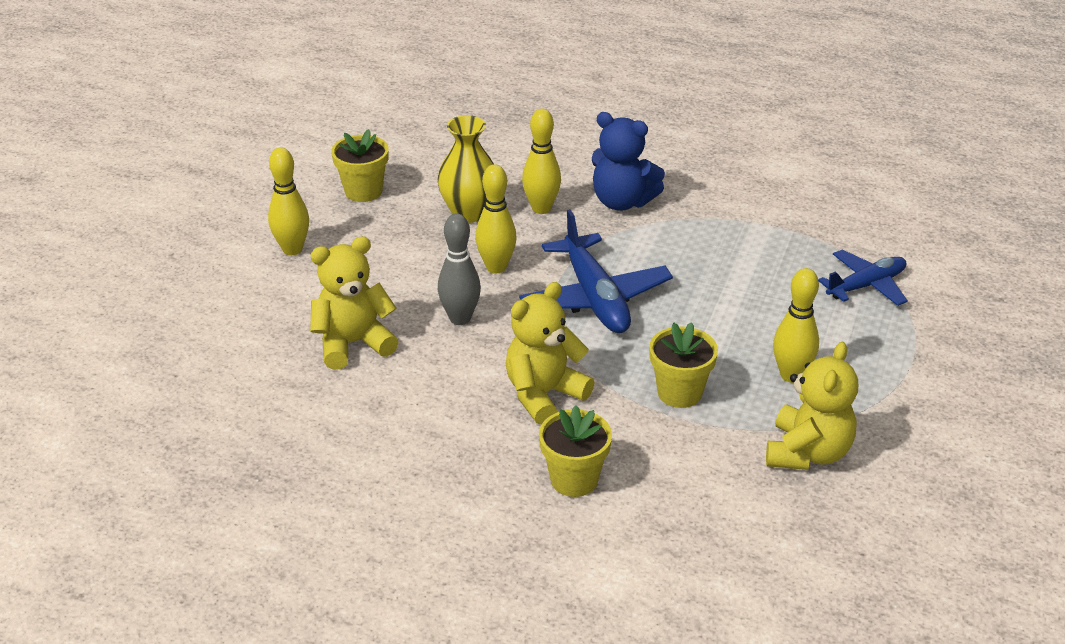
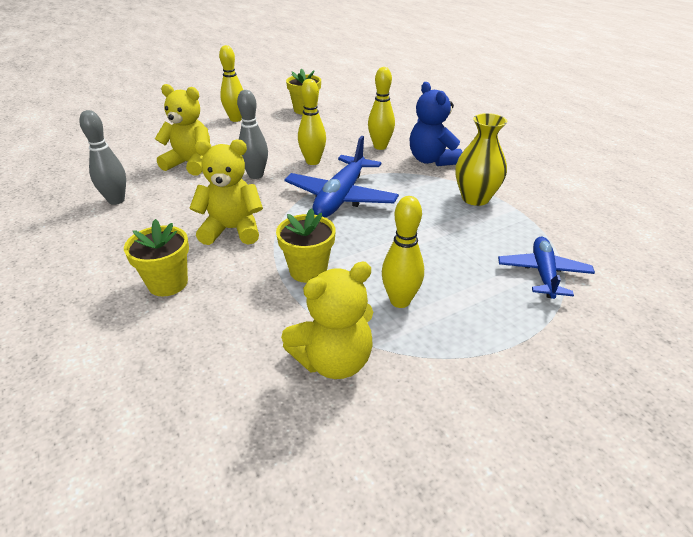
camera: 40 degrees right, 0 degrees up
(351, 435) = (116, 200): none -> grey bowling pin
(469, 213) = (339, 135): yellow vase -> yellow vase (475, 198)
(866, 286) = (543, 273): blue plane -> blue plane turned 90 degrees counterclockwise

